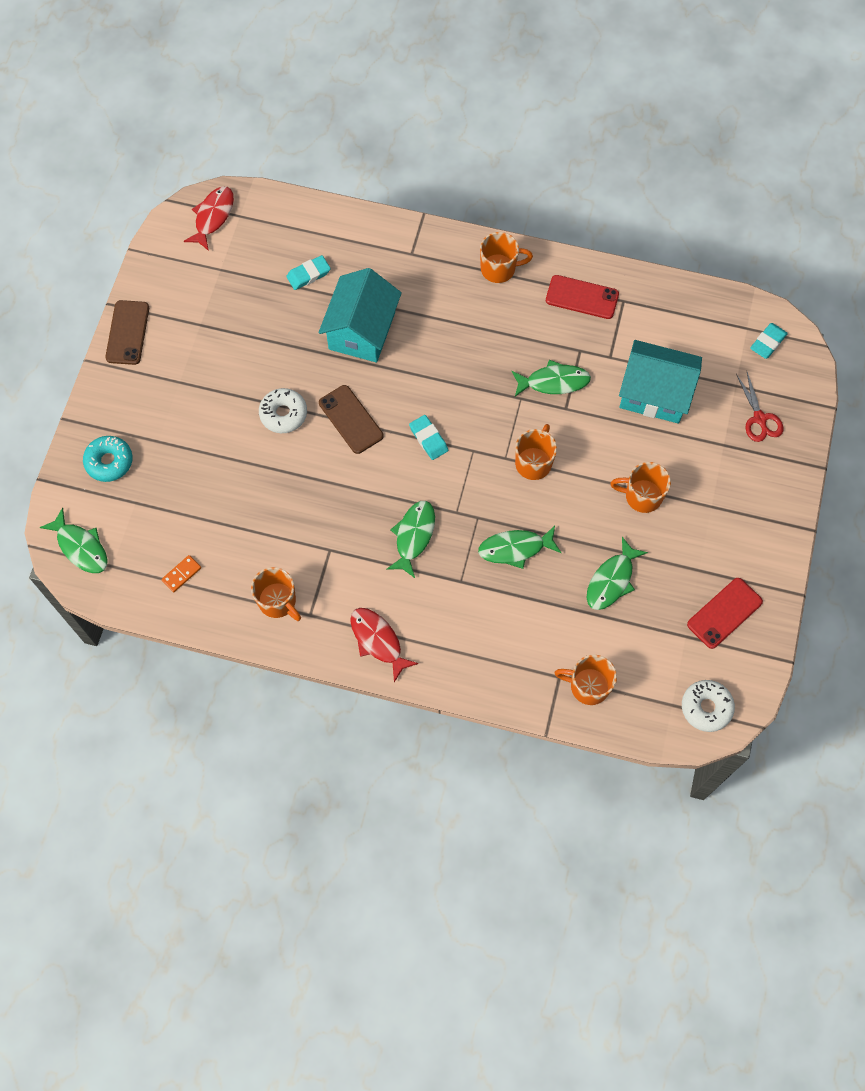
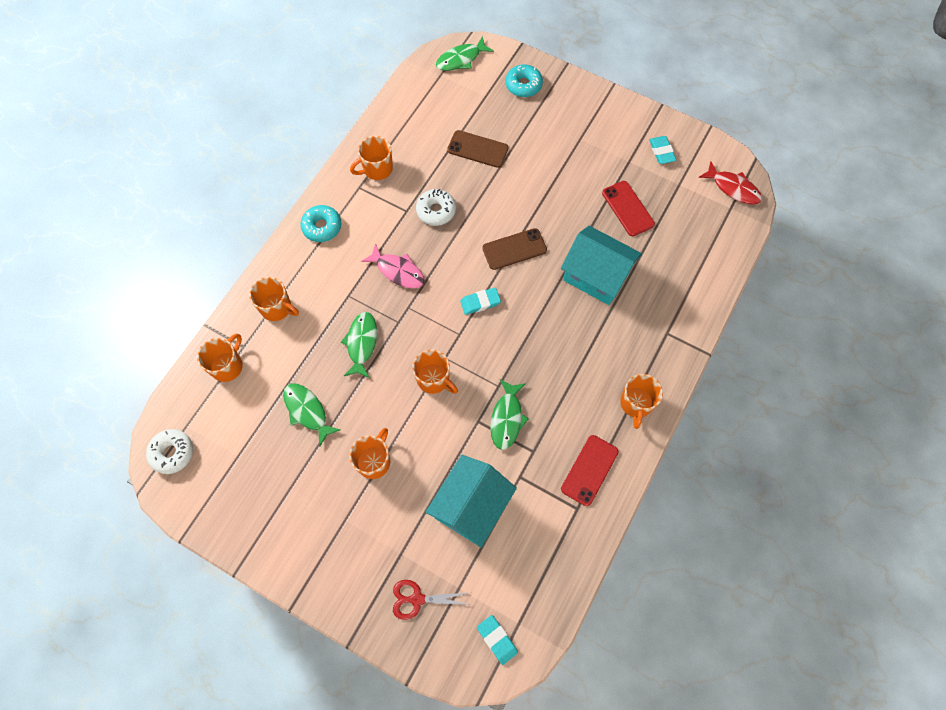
camera: 105 degrees right, 0 degrees up
(127, 332) = (632, 112): brown phone -> brown phone (477, 149)
(181, 574) = (419, 114): orange domino -> none
(283, 414) = (532, 203): white donut -> white donut (436, 211)
(308, 274) = (661, 247): turquoise eraser -> turquoise eraser (661, 151)
(378, 641) = (322, 227): red fish -> turquoise donut
(413, 536) = (398, 271): green fish -> pink fish
(500, 656) = (277, 308): none -> orange mug
(724, 613) = (244, 496): red phone -> red phone (628, 208)

